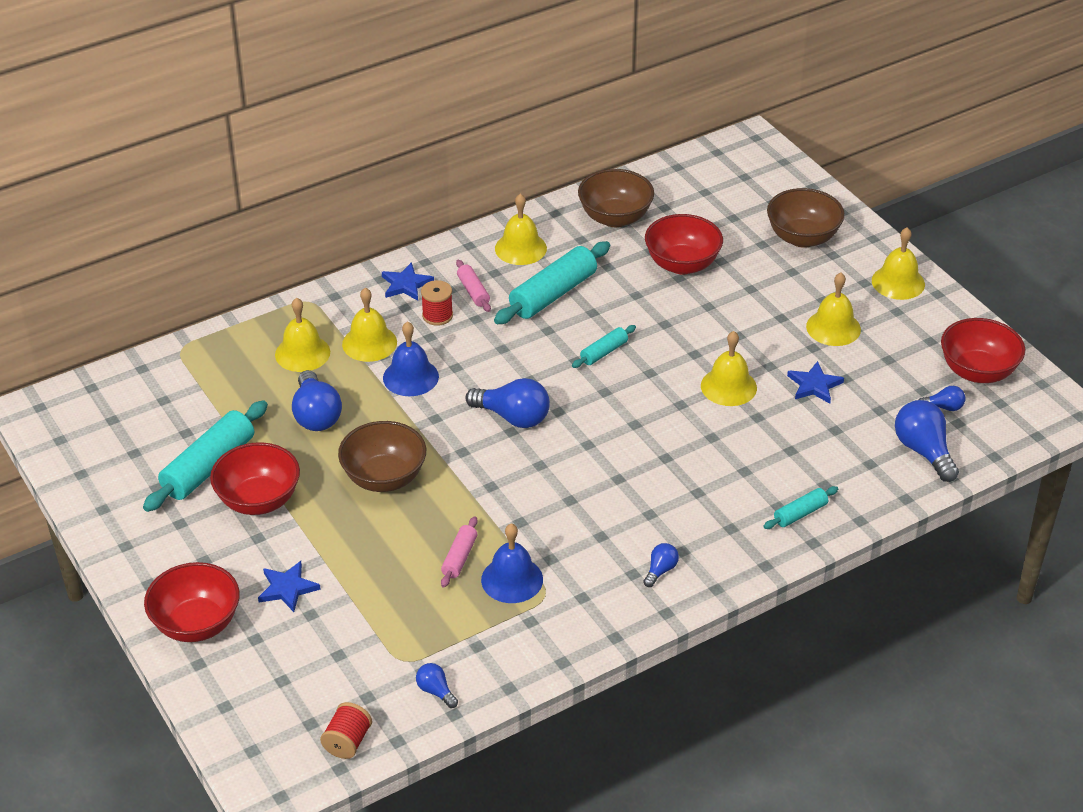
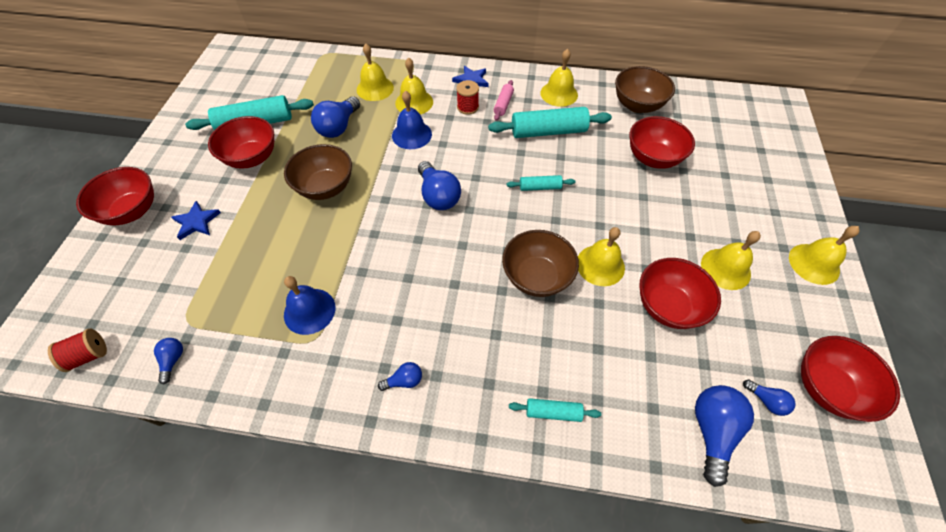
camera: 40 degrees right, 15 degrees up
(459, 557) = (300, 271): pink rolling pin -> none
(802, 238) = (761, 186): brown bowl -> brown bowl (536, 277)
(814, 385) = (667, 306): blue star -> red bowl

